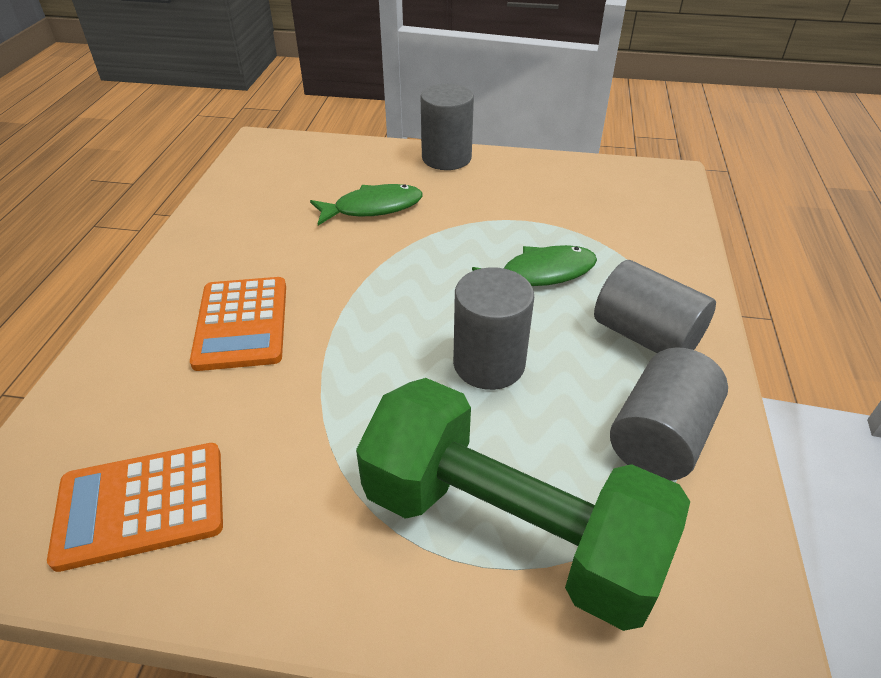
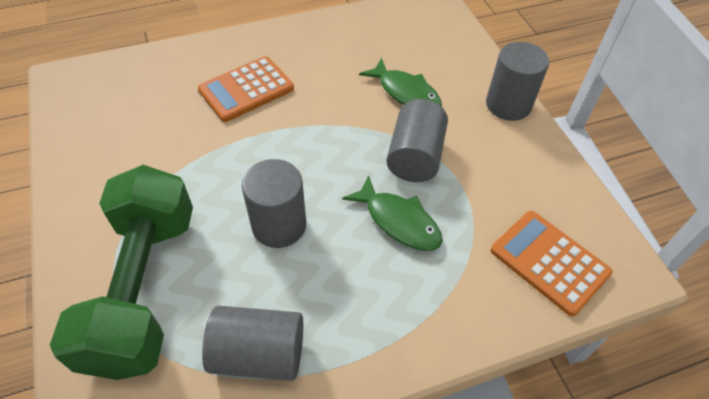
camera: 60 degrees right, 10 degrees up
(141, 505) = (101, 121): orange calculator -> orange calculator (549, 262)
(645, 336) = (366, 315): grey cylinder -> grey cylinder (415, 157)

